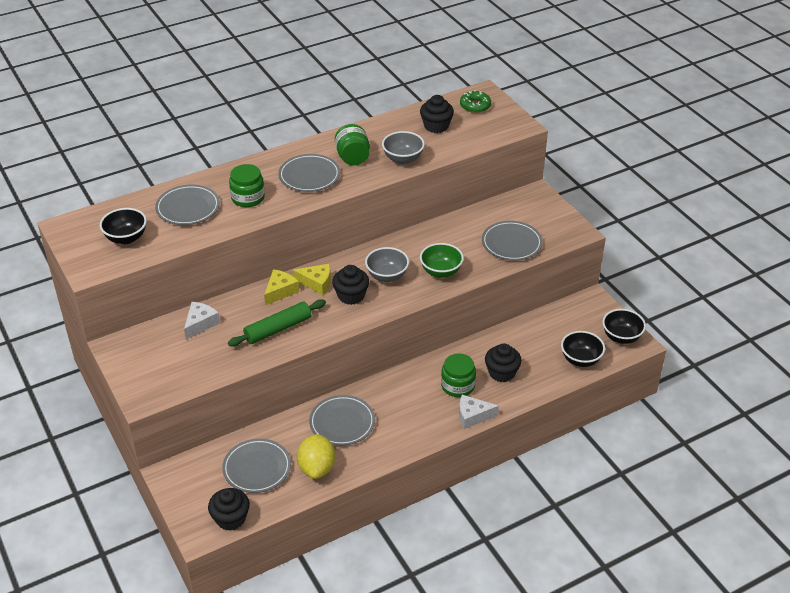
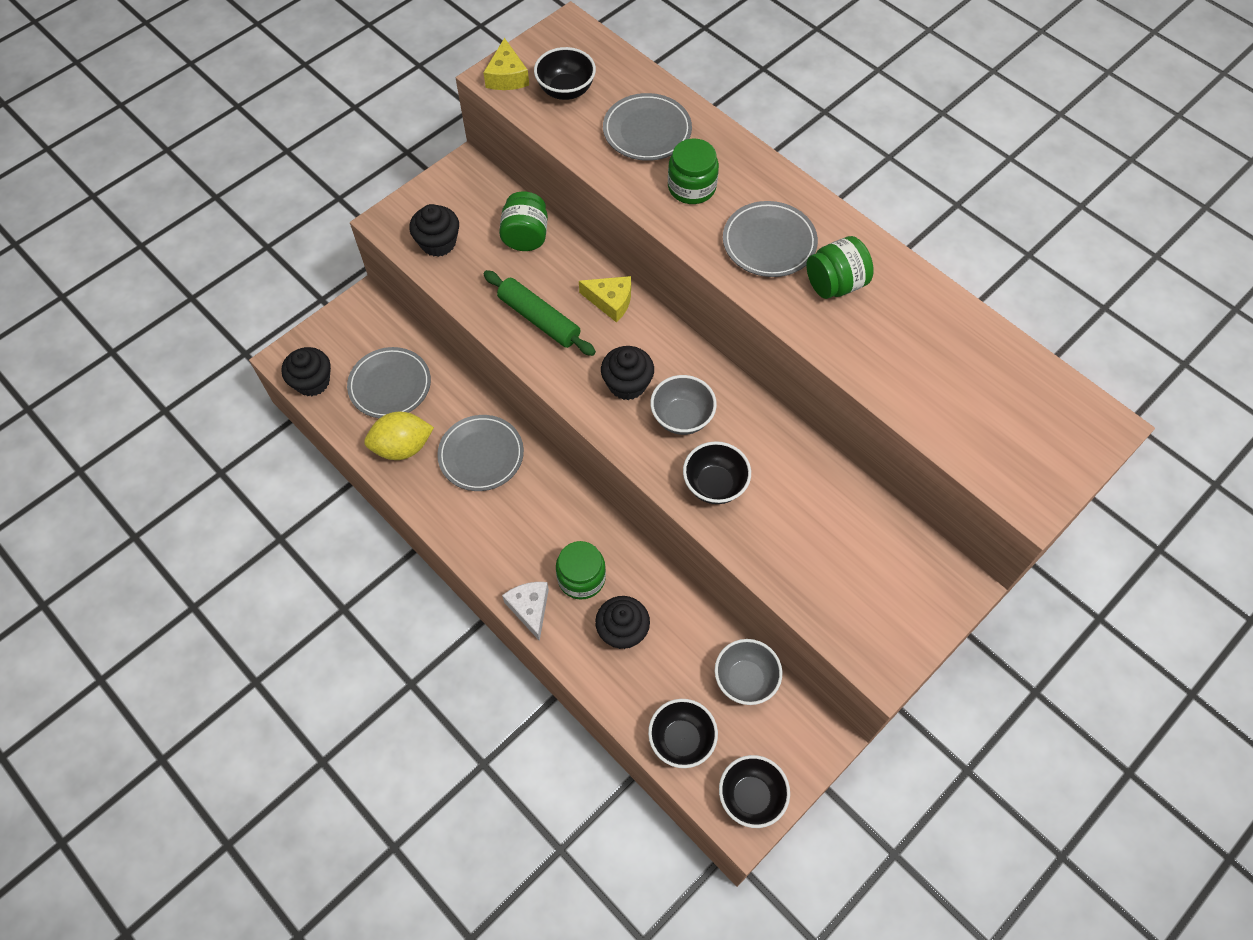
camera: 75 degrees right, 20 degrees up
(200, 324) = (525, 236): white cheese -> green jar
(316, 283) = (639, 337): yellow cheese -> yellow cheese (507, 76)
(403, 159) = (860, 349): grey bowl -> grey bowl (745, 680)
(436, 126) = (971, 375): black cupcake -> black cupcake (438, 243)
(441, 272) = (714, 485): green bowl -> black bowl
(475, 106) = (1059, 420): green donut -> none
(511, 243) = (816, 571): grey plate -> none

